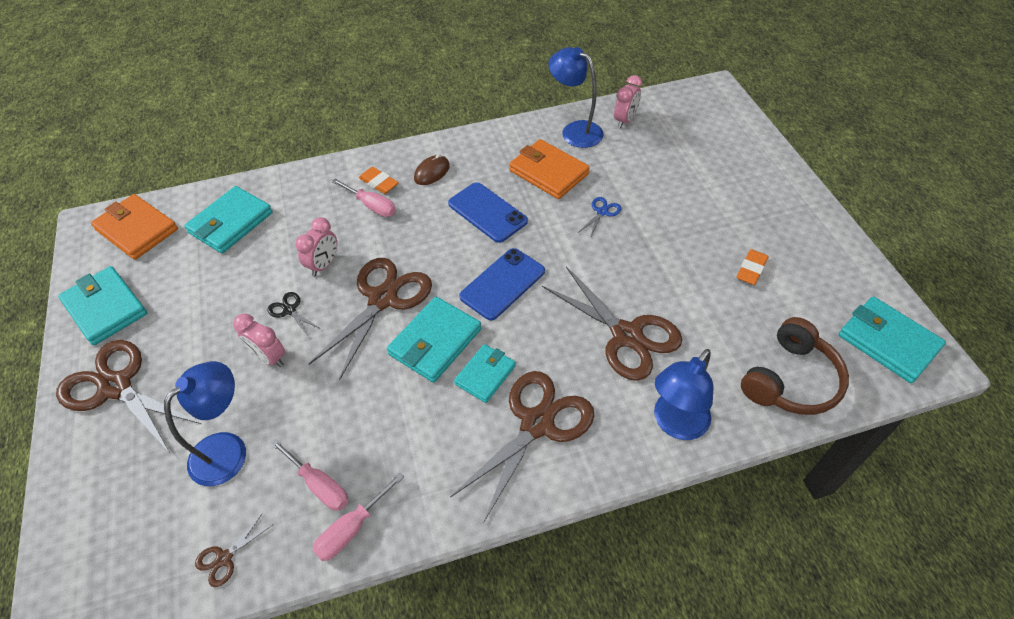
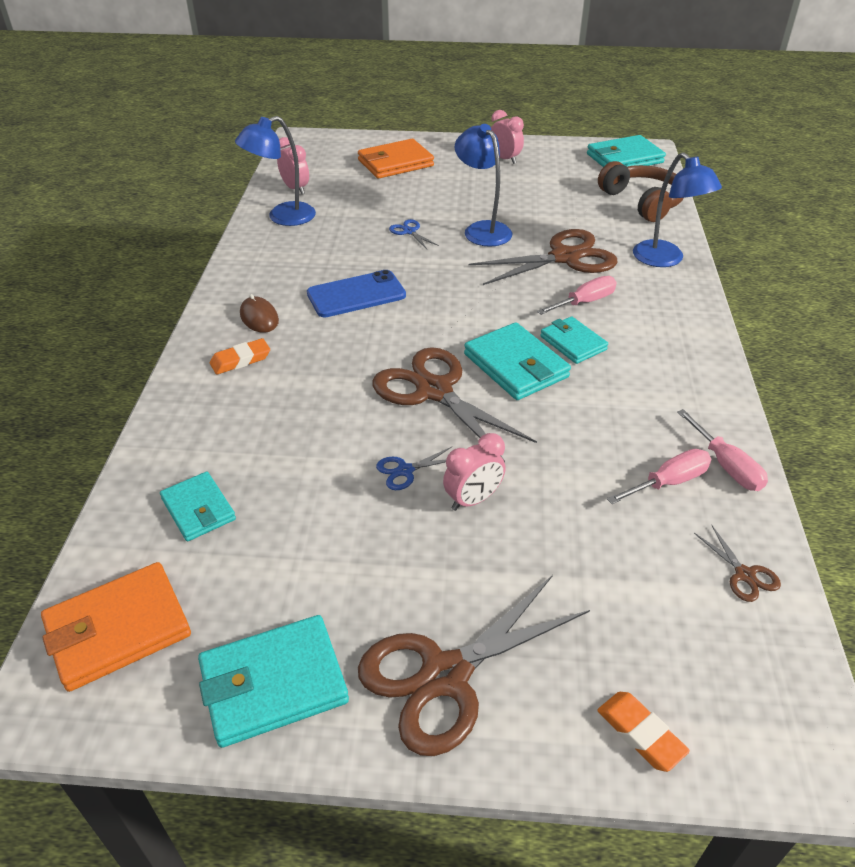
camera: 70 degrees left, 10 degrees down
(228, 449) = (597, 555): blue lamp -> blue lamp (482, 229)
(231, 223) = (198, 509): turquoise wallet -> turquoise wallet, size x0.64
(289, 310) = (405, 470): black scissors -> blue scissors
(324, 265) = (348, 429): pink clock -> pink clock (505, 159)
(371, 206) = (276, 373): pink screwdriver -> pink screwdriver (584, 302)
(502, 284) = (463, 307): blue phone -> none
(537, 424) = (640, 326): brown scissors -> none
(548, 172) = (329, 246): orange wallet -> orange wallet (395, 163)
(751, 269) = (526, 185): orange eraser -> orange eraser (640, 733)

